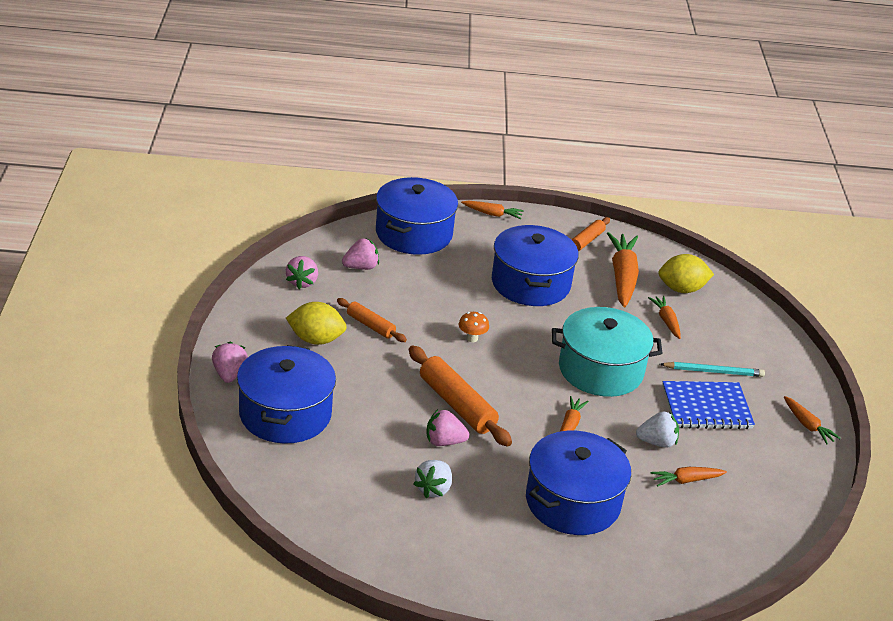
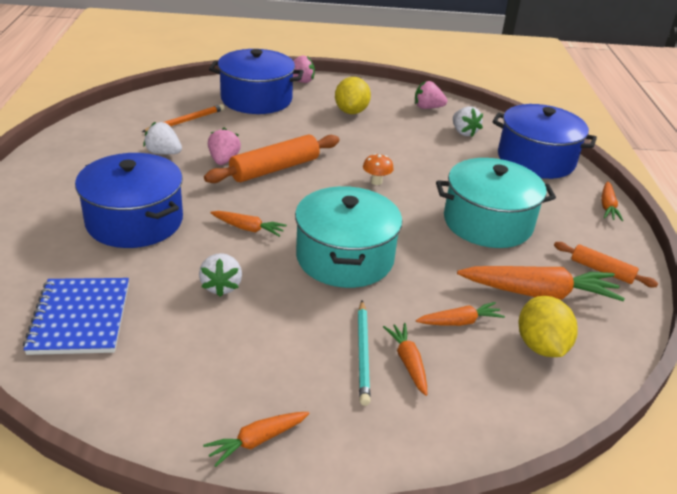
camera: 90 degrees right, 0 degrees up
(352, 474) = (186, 121): none -> orange pencil
(361, 267) = (463, 132): pink strawberry -> white strawberry
(370, 325) = (378, 134): orange rolling pin -> none
(530, 283) = (487, 222): blue pot -> turquoise pot
(686, 480) = (155, 301): orange carrot -> orange carrot (408, 362)
(706, 407) = (287, 336): blue notebook -> blue notebook (80, 318)

